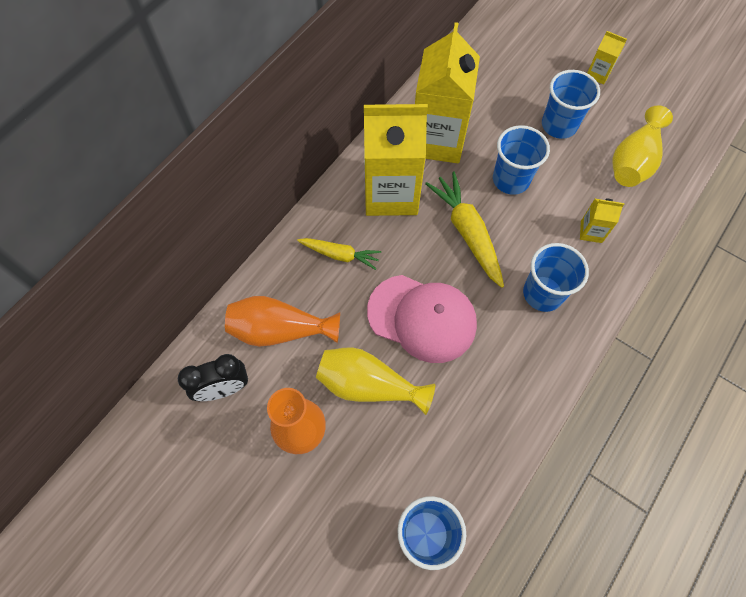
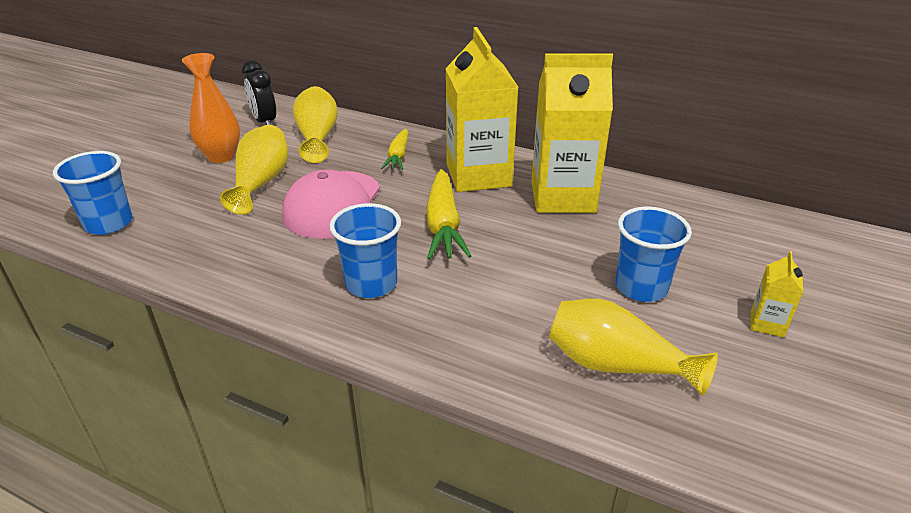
camera: 80 degrees right, 30 degrees down
(279, 330) = (317, 137): orange vase -> yellow vase
(467, 232) = (443, 225): yellow carrot -> yellow carrot turned 120 degrees clockwise
(511, 180) = (530, 251): blue cup -> none
(591, 231) = (473, 323): yellow carton -> none

